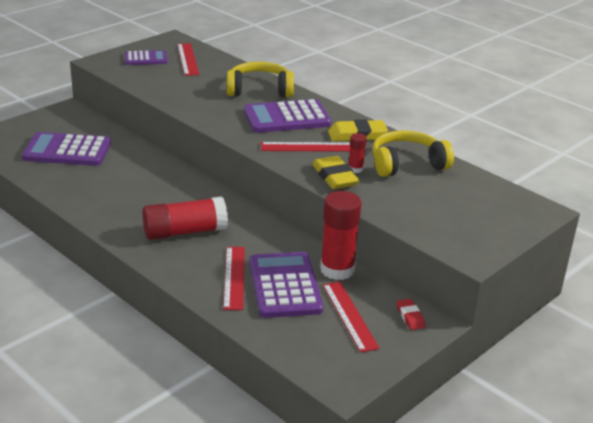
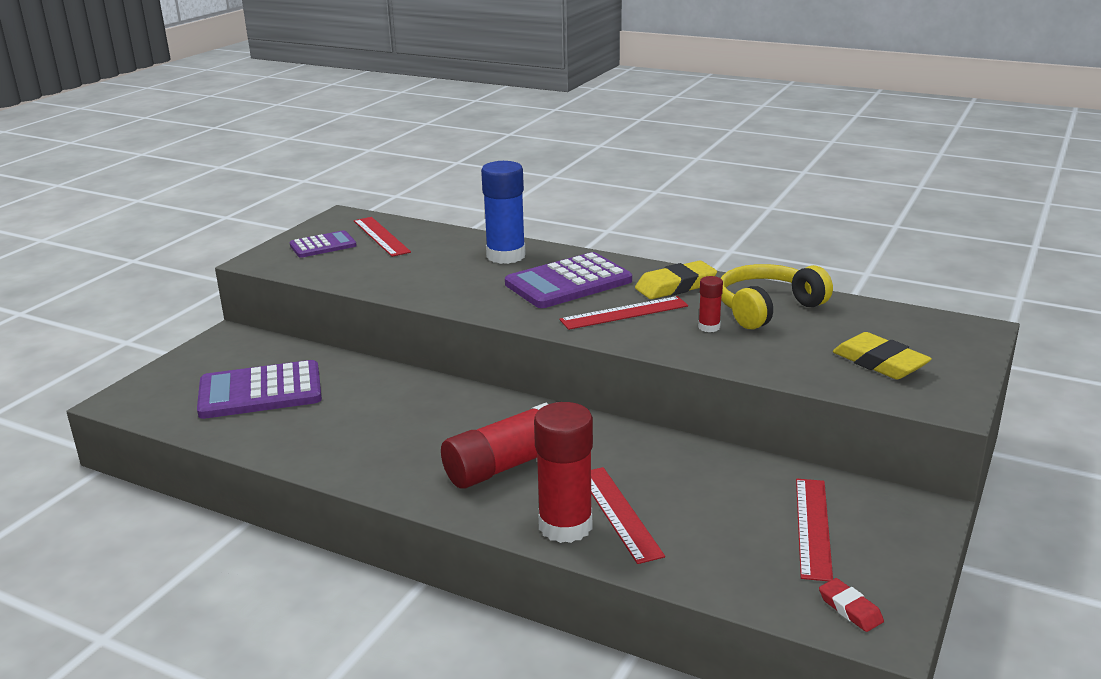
camera: 15 degrees left, 5 degrees down
(259, 90) = (506, 256): yellow headphones -> blue glue stick
(284, 286) = (696, 508): purple calculator -> none
(334, 177) = (691, 343): yellow eraser -> yellow eraser (879, 363)
(337, 270) = (748, 468): red glue stick -> red glue stick (565, 526)
(349, 315) = (813, 527): red ruler -> red ruler turned 45 degrees clockwise
(410, 317) = (891, 509): red eraser -> red eraser (850, 609)

